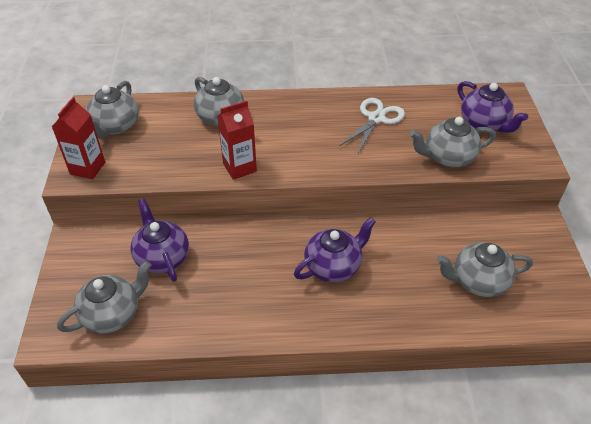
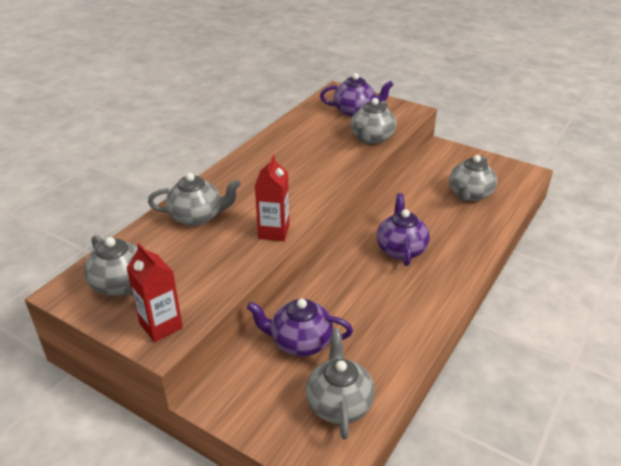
camera: 55 degrees left, 10 degrees down
(376, 118) = (297, 147): white scissors -> none

